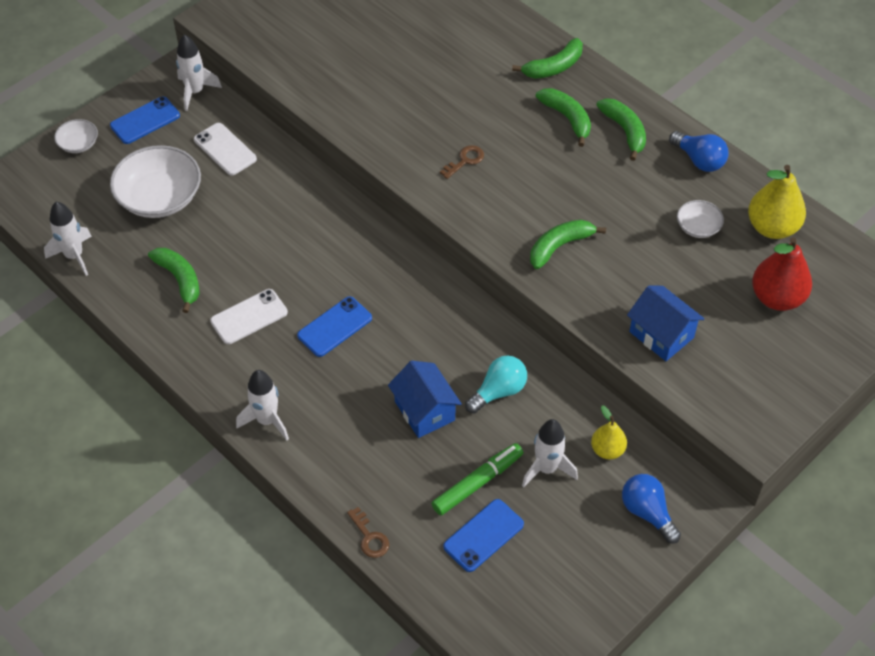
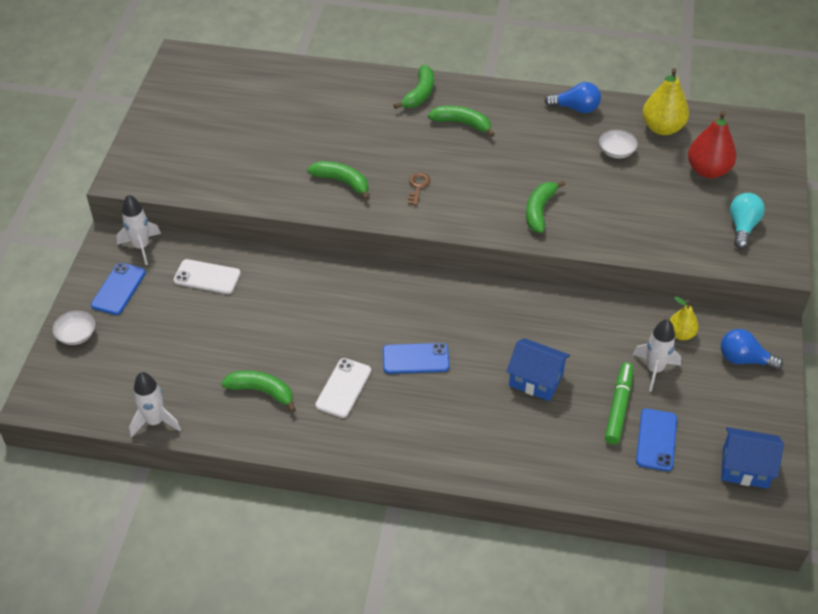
camera: 35 degrees left, 5 degrees down
(159, 197) = (186, 339): white bowl -> none
(267, 420) = (429, 454): white rocket -> none
(335, 327) = (415, 359): blue phone -> blue phone turned 75 degrees clockwise
(369, 537) = (581, 490): brown key -> none
(498, 391) = (573, 337): turquoise light bulb -> turquoise light bulb (742, 227)
(624, 131) = (509, 113): green banana -> green banana (342, 182)
(661, 335) = (660, 232): blue house -> blue house (745, 468)

